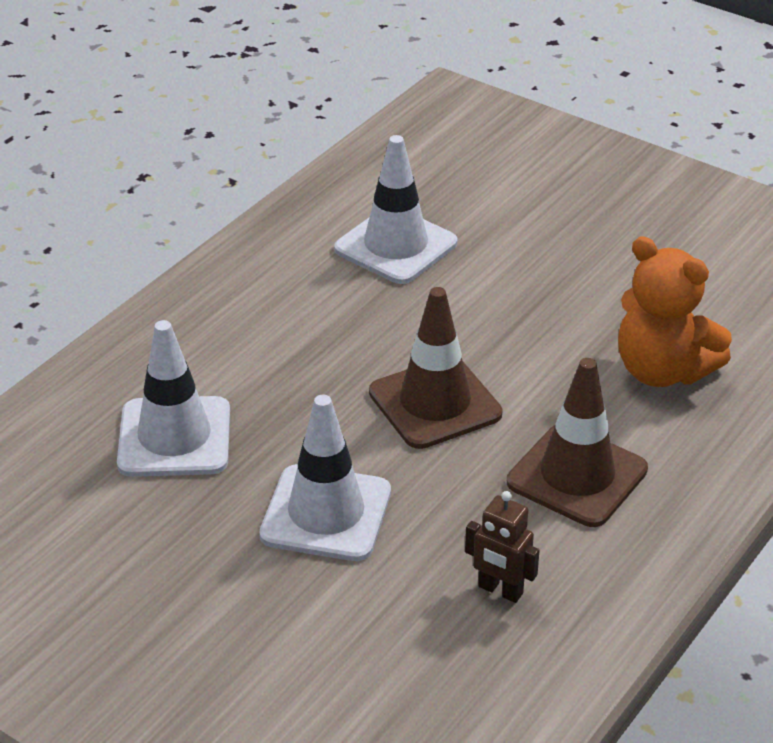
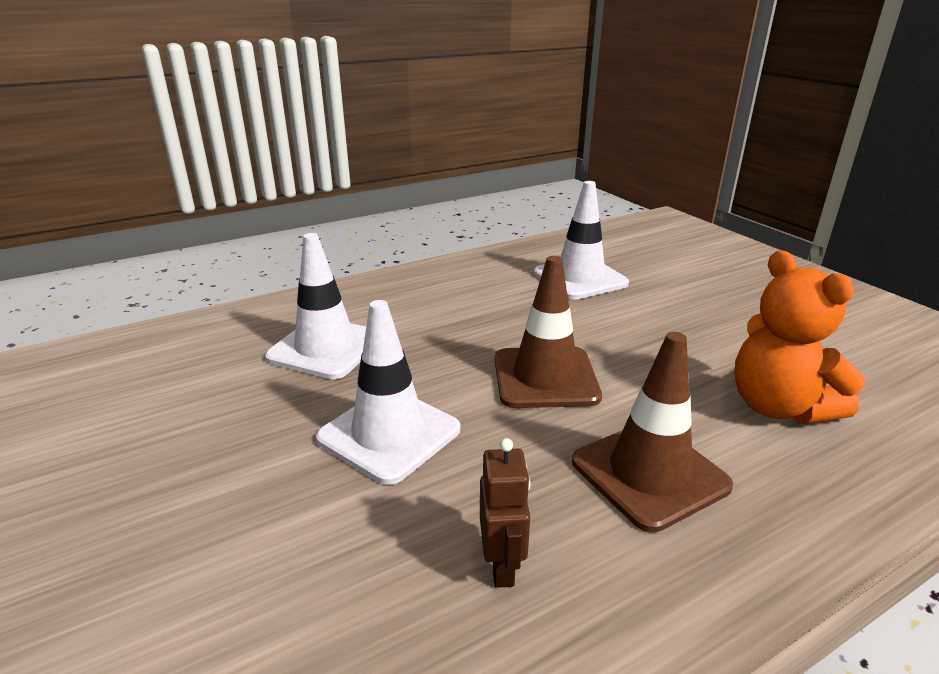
camera: 25 degrees right, 10 degrees down
(500, 590) = (502, 566): brown robot -> brown robot turned 150 degrees counterclockwise

